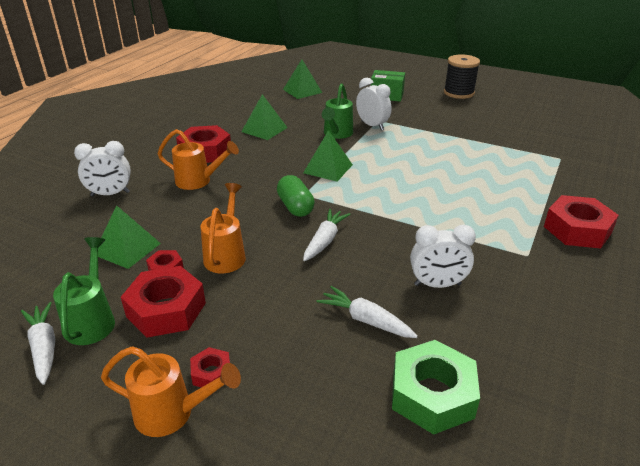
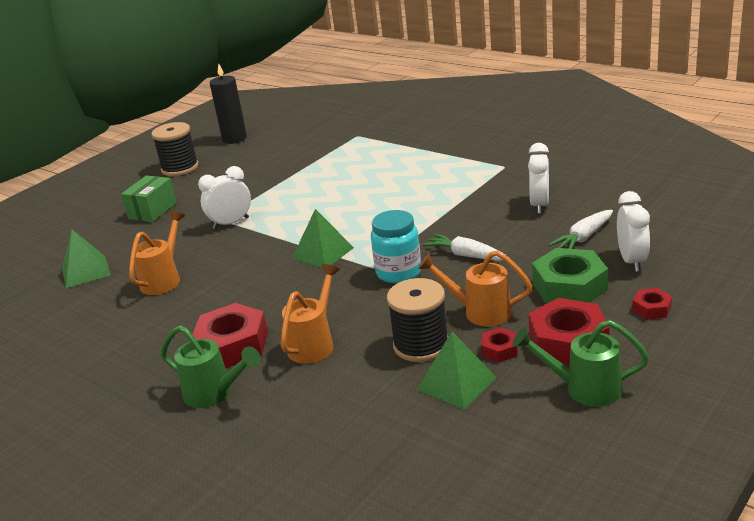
camera: 75 degrees left, 5 degrees down
(44, 347) = (626, 415): white carrot -> none
(110, 194) = (319, 418): white clock -> white clock (632, 261)
(172, 413) = (699, 324): orange watering can -> orange watering can (164, 279)
(184, 228) = (421, 345): none -> black spool
(264, 129) = (193, 299): green pyramid -> none
(295, 207) = (398, 272): green capsule -> turquoise jar
(337, 134) = (239, 246): green watering can -> green watering can (214, 393)
(432, 394) = (662, 215): green nut -> green nut (569, 286)
(522, 104) = (234, 139): none -> black candle
(577, 230) = (473, 144): red nut -> none

